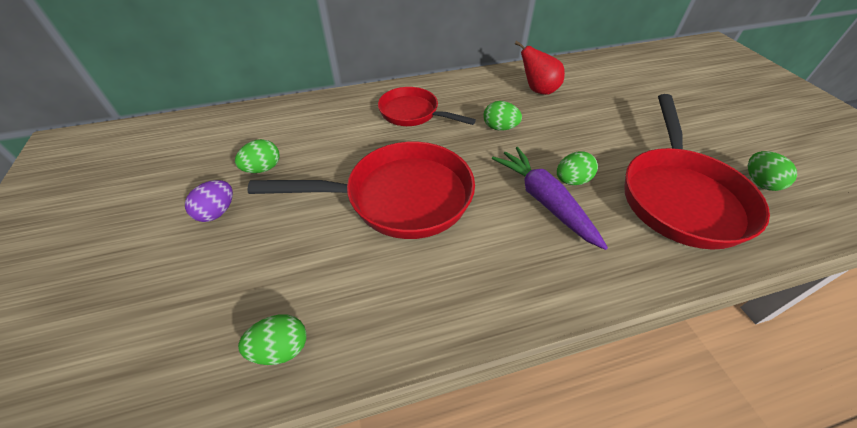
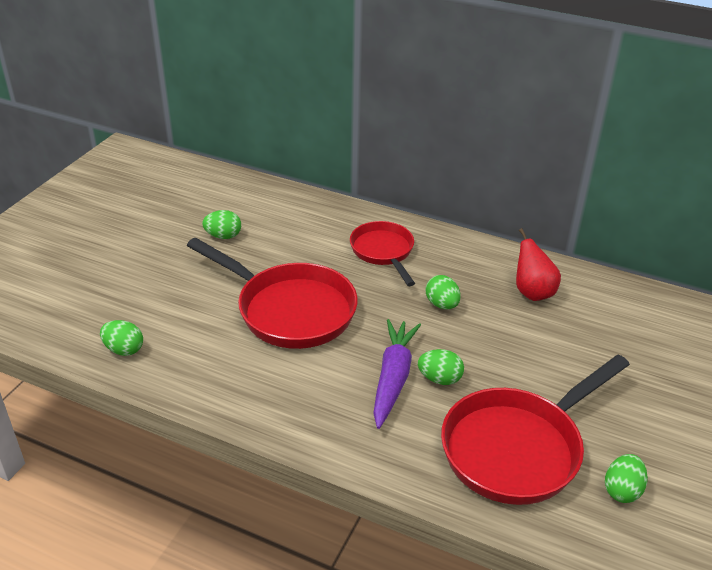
camera: 40 degrees right, 10 degrees down
(217, 212) = (167, 250): purple egg -> none

